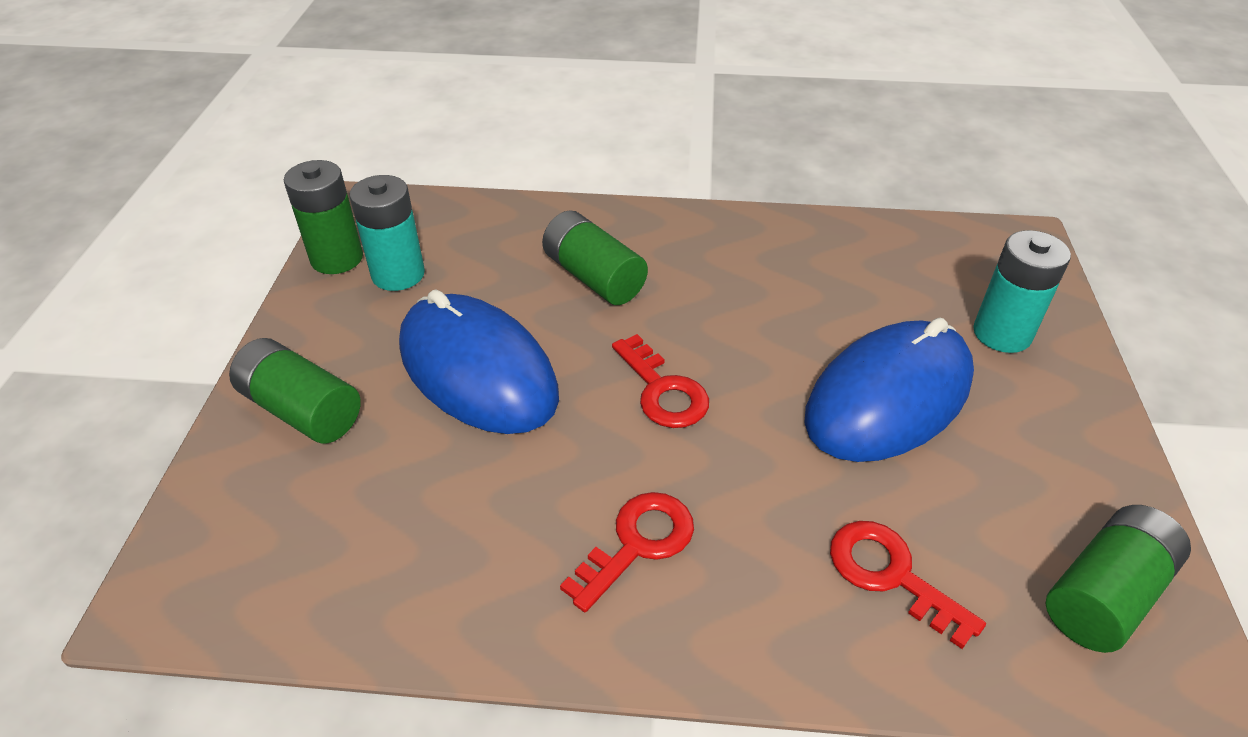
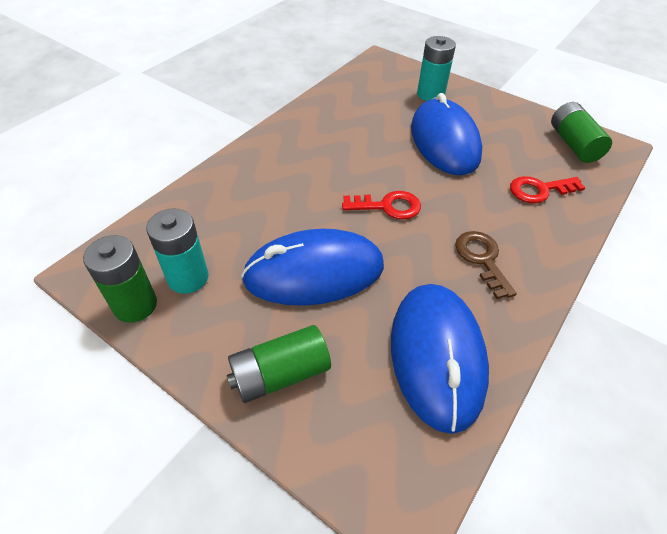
camera: 60 degrees left, 5 degrees up
(409, 552) = (437, 355): none -> blue mouse
(593, 277) = (278, 193): green battery -> none
(637, 544) = (482, 259): red key -> brown key

